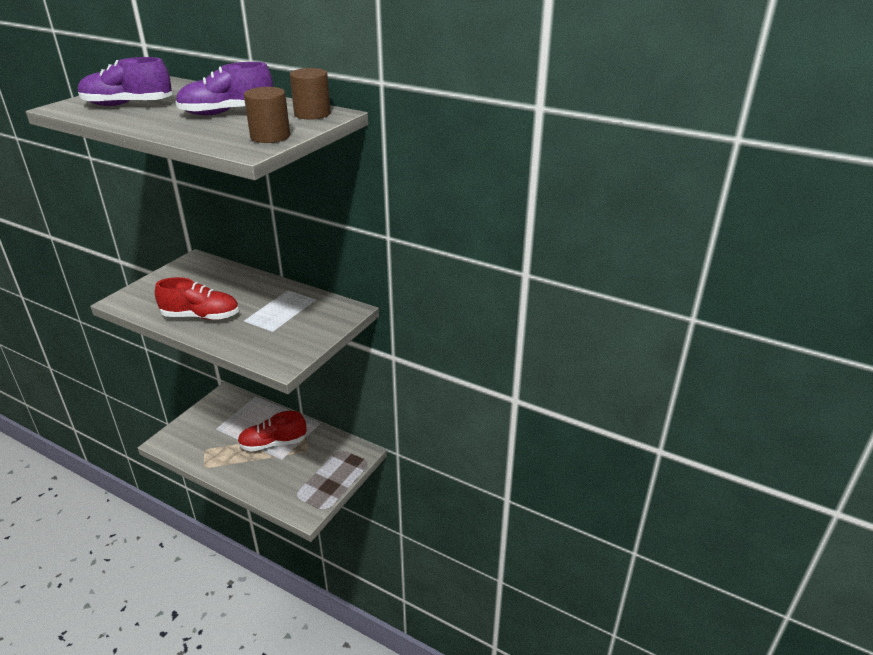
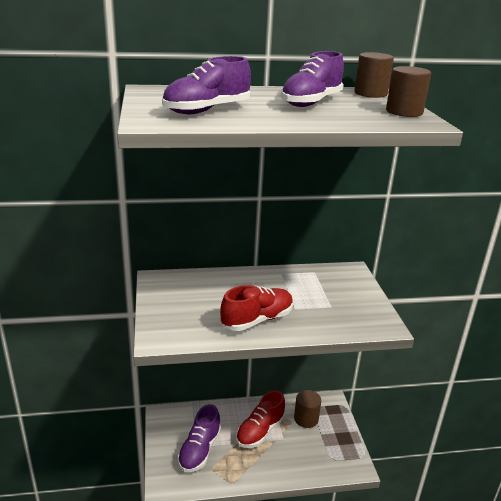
camera: 40 degrees left, 5 degrees down
(215, 432) = (199, 450): none -> purple shoe
(321, 454) = (306, 418): none -> brown cylinder

